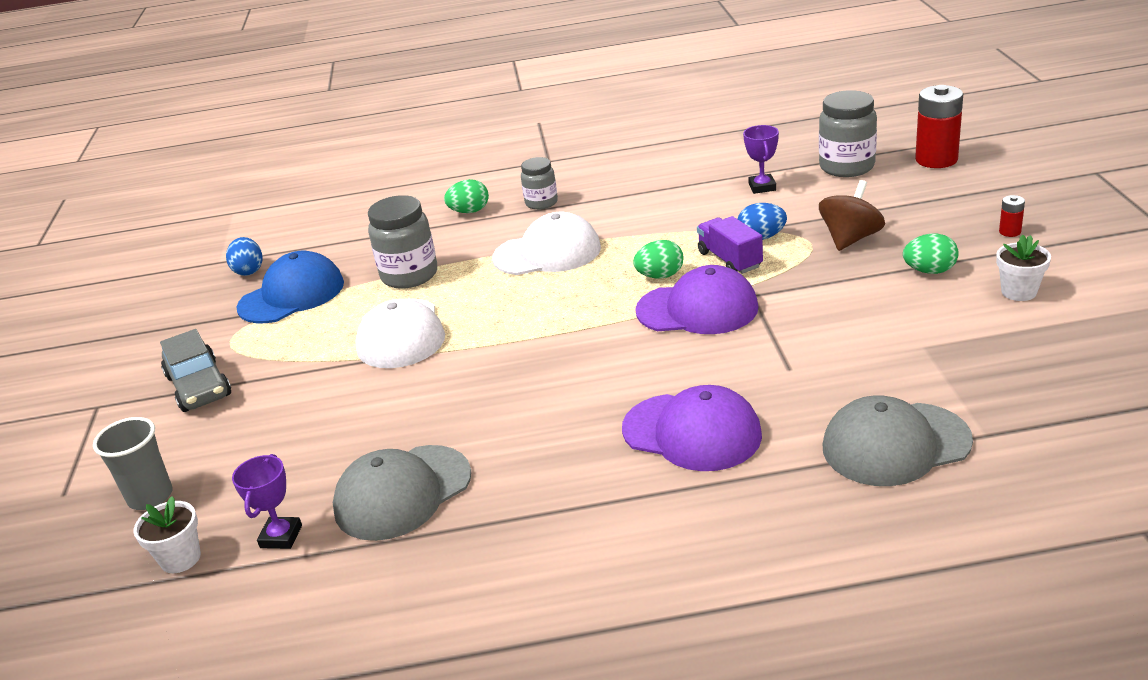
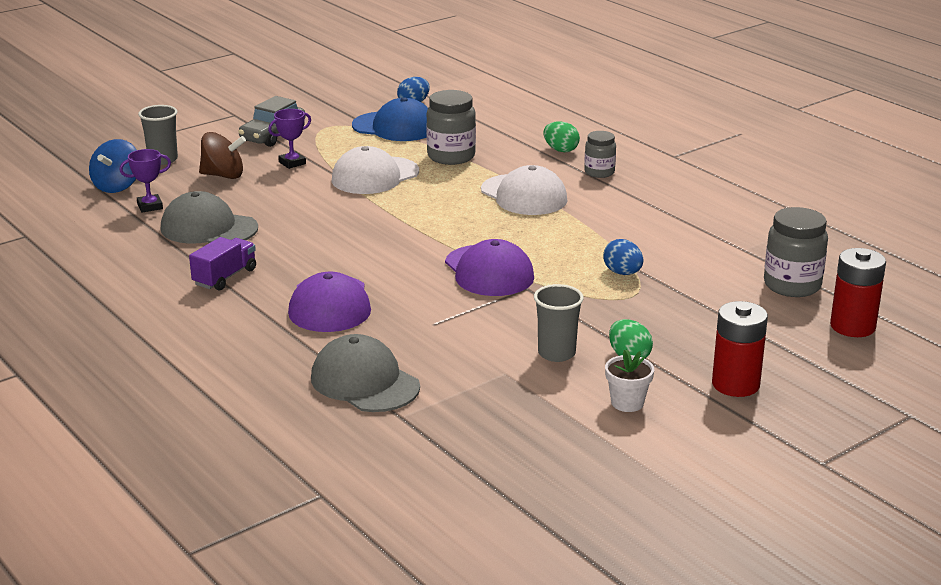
camera: 55 degrees right, 5 degrees down
(180, 558) = (117, 186): white flower pot -> blue spinning top
(660, 276) = (525, 246): green egg -> none
(730, 260) = (574, 268): purple truck -> purple truck (225, 277)
(762, 187) = (713, 255): purple trophy -> purple trophy (292, 163)
(850, 239) = (654, 312): brown spinning top -> brown spinning top (223, 175)
(900, 308) = (556, 353): none -> grey cup
(1010, 232) = (735, 384): red battery -> red battery, size x2.21

